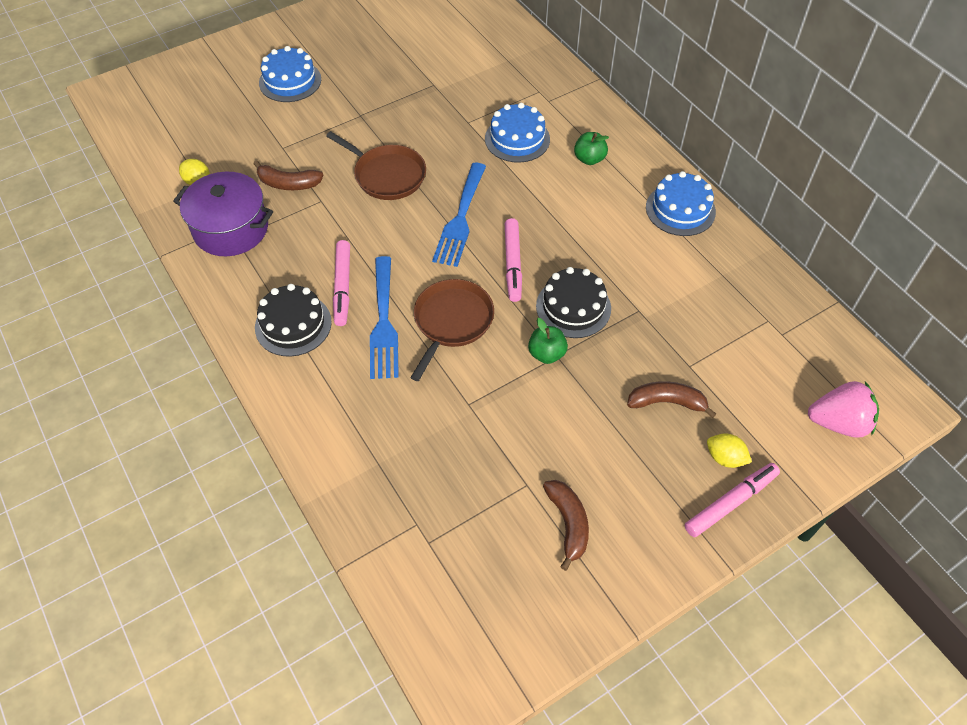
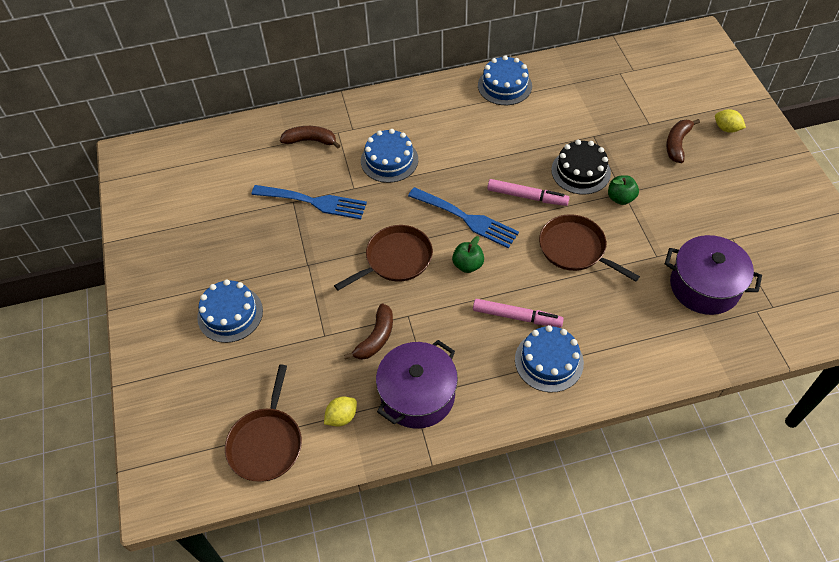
camera: 70 degrees left, 0 degrees up
(164, 141) = (266, 443): none -> brown pan
(293, 324) = (549, 361): black cake -> blue cake
(384, 322) = (564, 294): blue fork -> blue fork (314, 202)
(438, 461) = (704, 286): none -> purple pot
(568, 523) = (766, 223): brown banana -> brown banana (310, 141)
(589, 159) = (431, 121): green apple -> green apple (468, 265)
(725, 458) = (726, 128): yellow lemon -> yellow lemon turned 75 degrees clockwise
(730, 502) = (760, 136): pink marker -> none
(838, 422) = (708, 68): pink strawberry -> none

